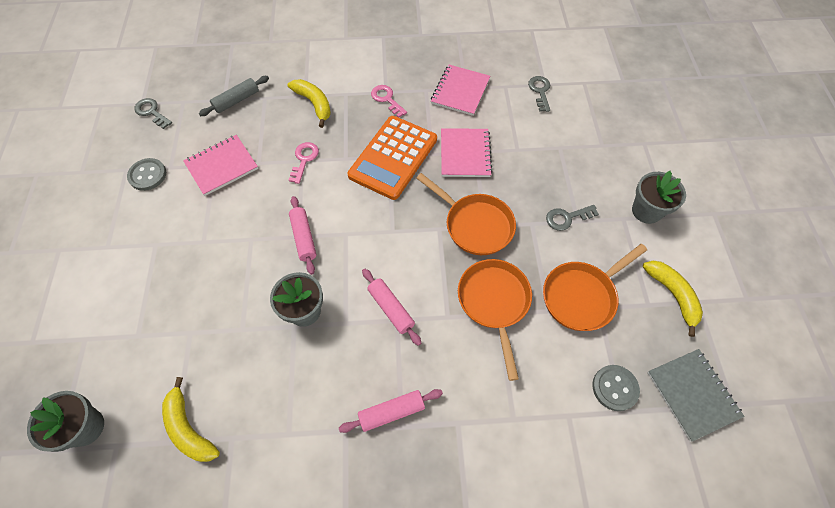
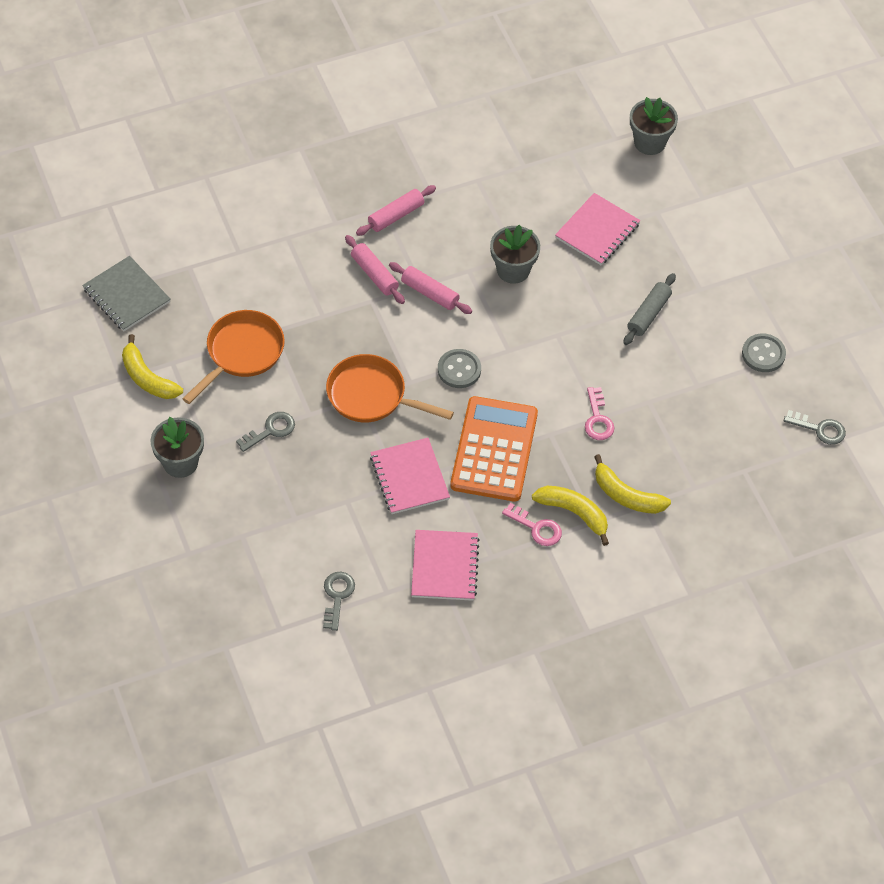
camera: 160 degrees right, 5 degrees down
(189, 428) = (563, 163): yellow banana -> yellow banana (574, 513)
(221, 166) = (688, 386): pink notebook -> pink notebook (597, 231)
(237, 100) = (726, 473): grey rolling pin -> grey rolling pin (648, 314)
(304, 238) = (550, 334): pink rolling pin -> pink rolling pin (374, 274)
(494, 302) = (329, 324): orange pan -> none
(540, 91) = (337, 596): grey key -> grey key turned 150 degrees counterclockwise
(614, 388) = (199, 282): grey button -> grey button (459, 370)

